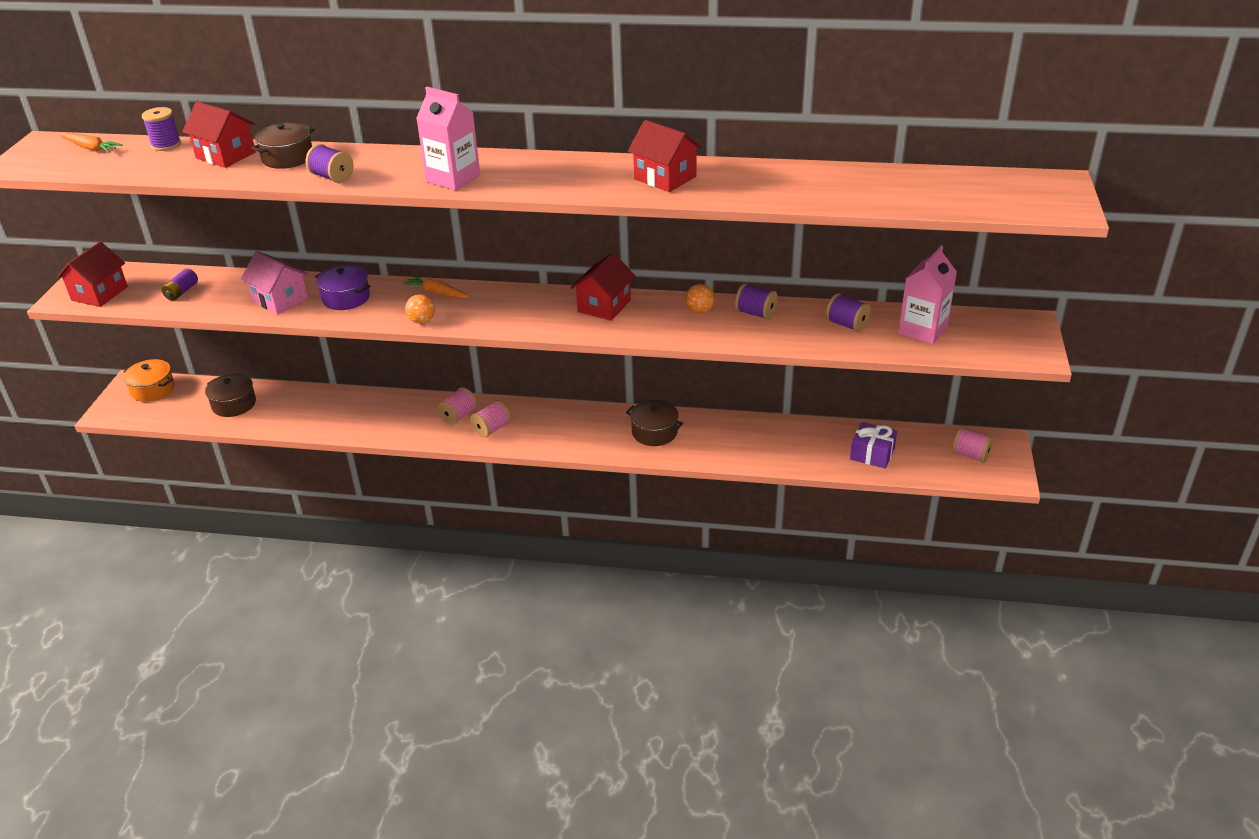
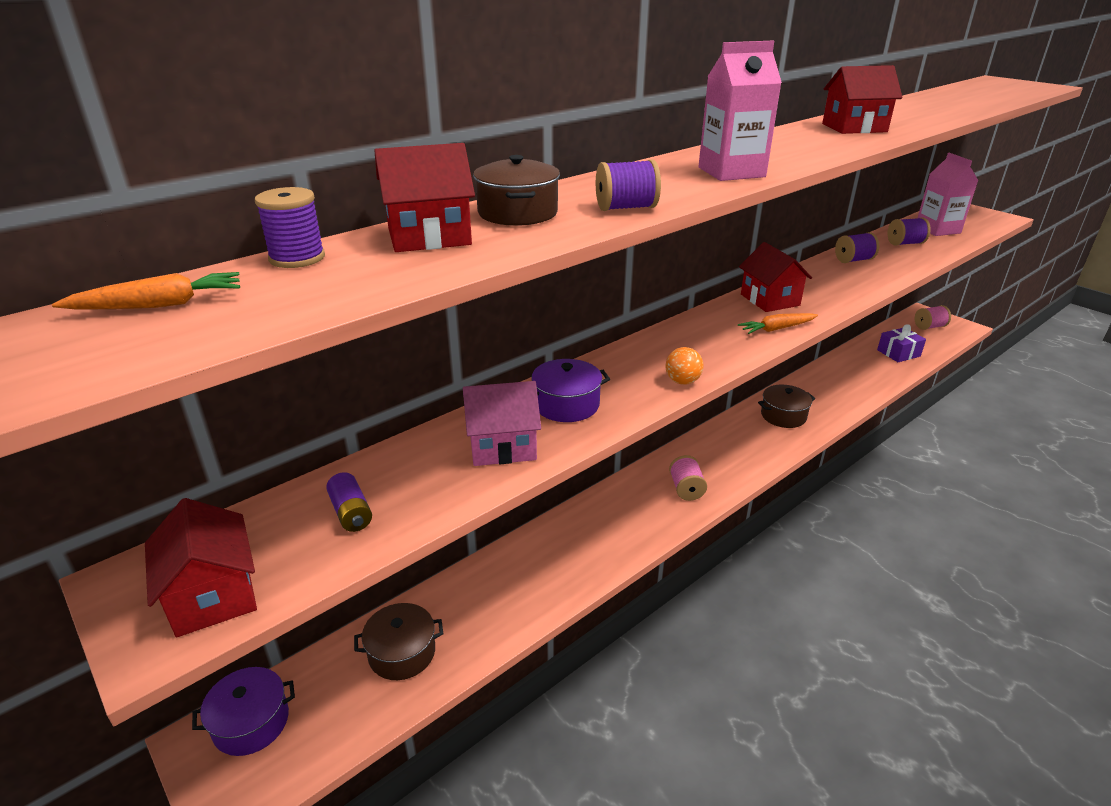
camera: 50 degrees left, 5 degrees down
(153, 389) = (251, 722): orange pot -> purple pot
(437, 293) = (634, 356): orange carrot -> orange carrot (776, 329)
(458, 416) = (641, 498): pink spool -> none
(699, 310) = (825, 273): orange ball -> none

